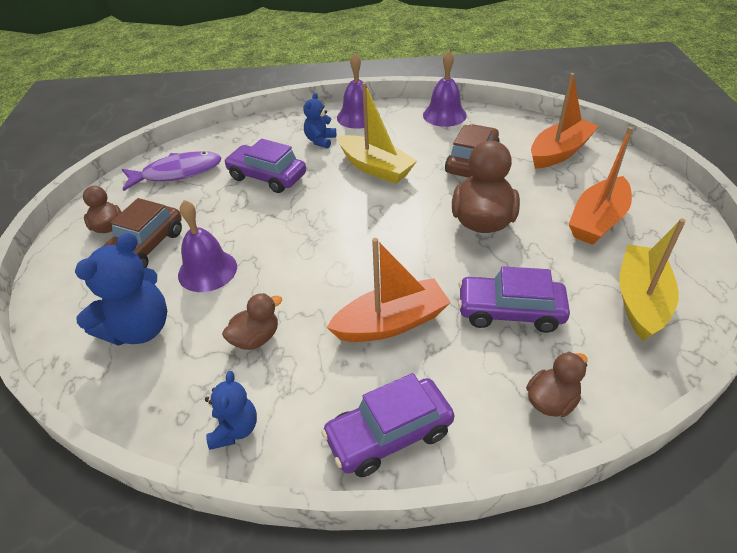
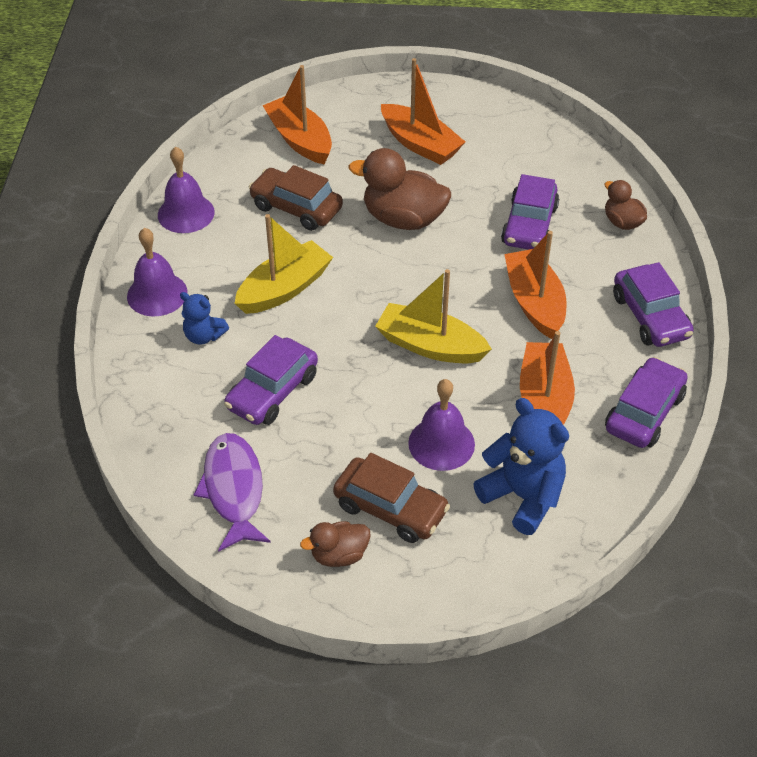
camera: 85 degrees left, 5 degrees up
(235, 429) = (644, 412): blue teddy bear -> purple car
(256, 338) = (544, 399): brown duck -> orange boat
(640, 300) = (525, 148): yellow boat -> yellow boat (430, 345)

